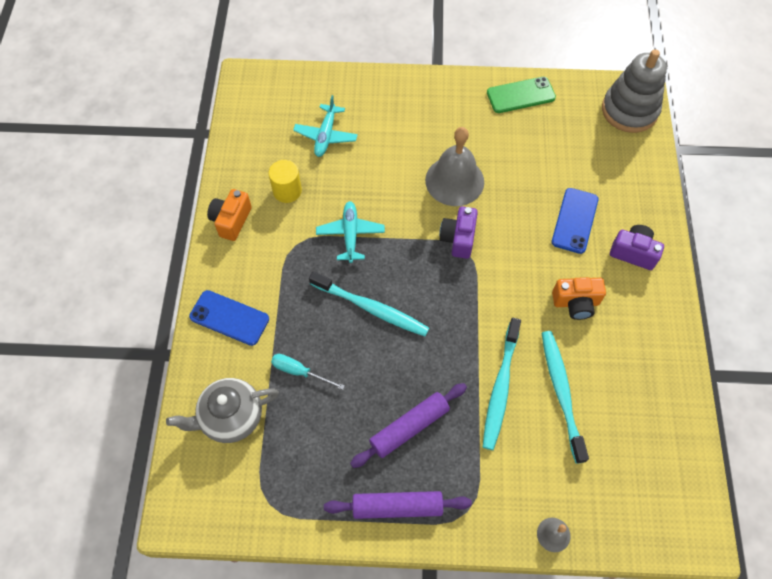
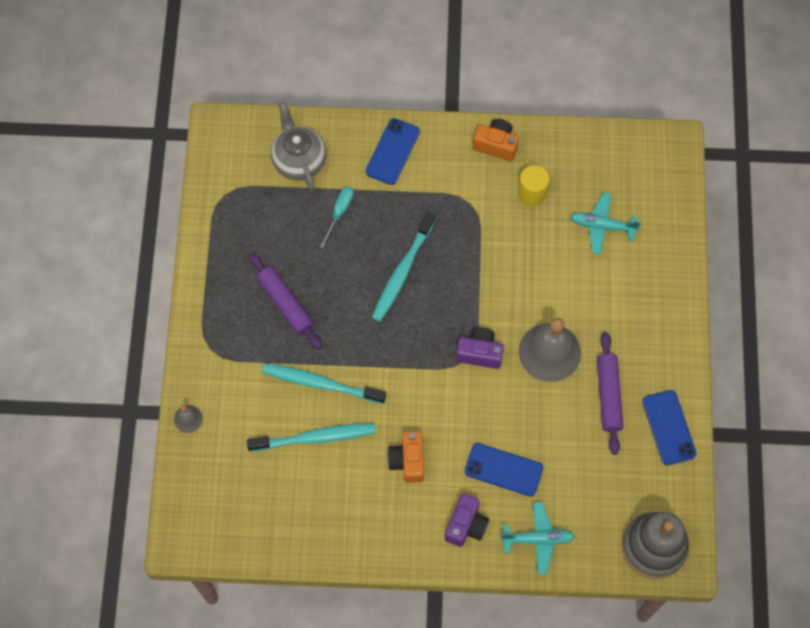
camera: 90 degrees right, 5 degrees up
(350, 234) = (482, 252): turquoise plane -> turquoise plane (538, 539)
(397, 507) = (217, 294): purple rolling pin -> purple rolling pin (608, 395)
(521, 95) = (668, 427): green phone -> blue phone

